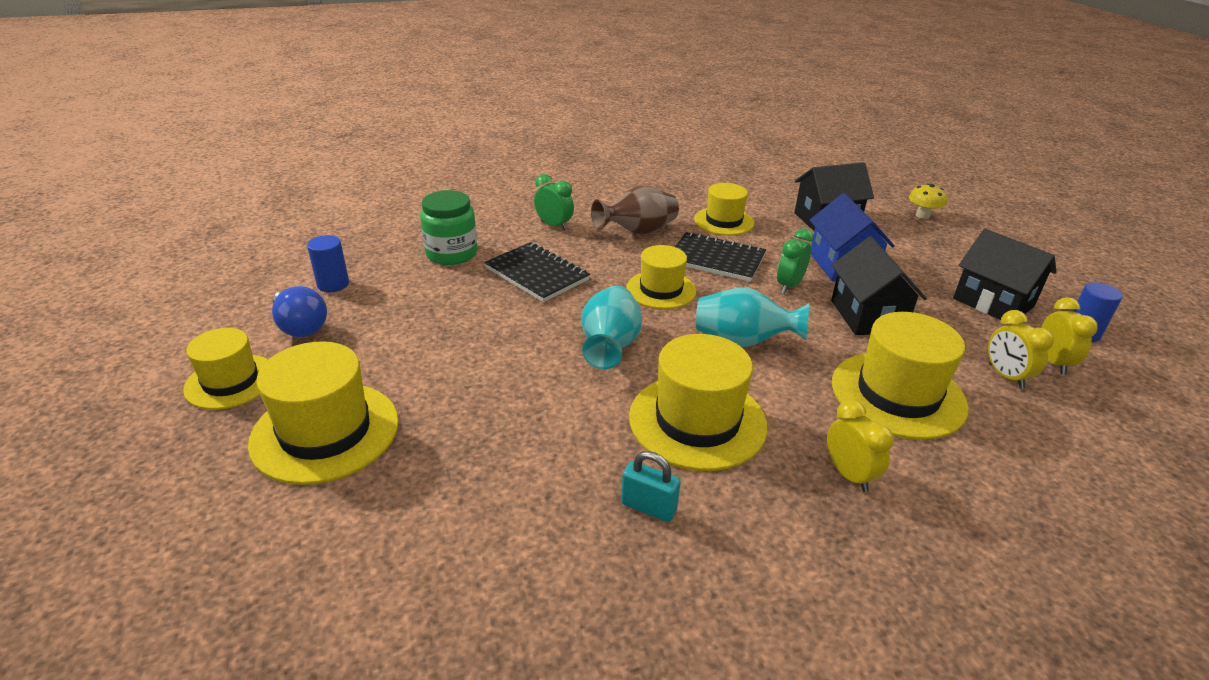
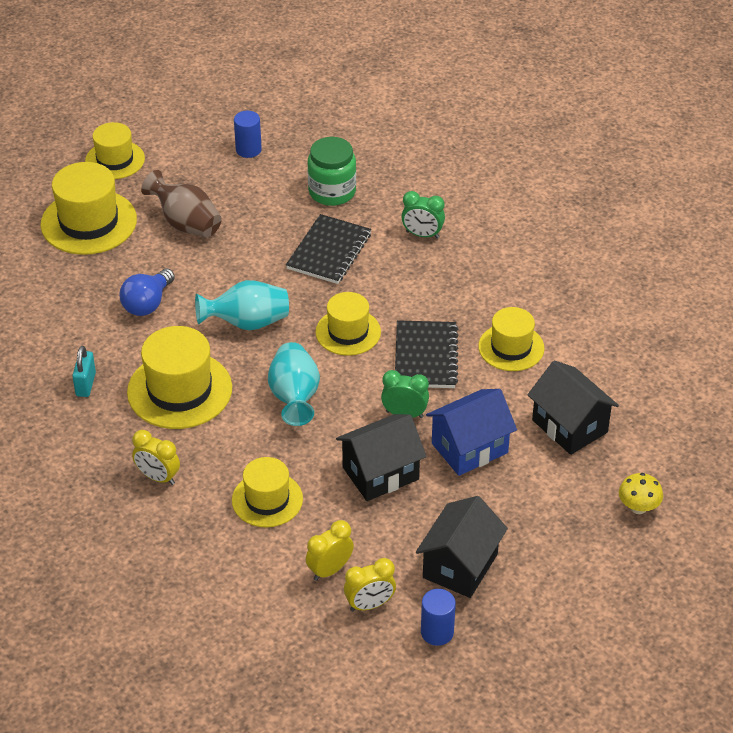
camera: 70 degrees right, 10 degrees up
(300, 327) = (187, 160): blue light bulb -> blue light bulb (147, 303)
(554, 226) = (422, 235): green clock -> green clock turned 90 degrees clockwise
(637, 231) = (447, 292): brown vase -> brown vase (186, 223)
(849, 474) = (158, 477): yellow clock -> yellow clock turned 75 degrees clockwise
(898, 394) = (267, 500): yellow hat -> yellow hat, size x0.64

